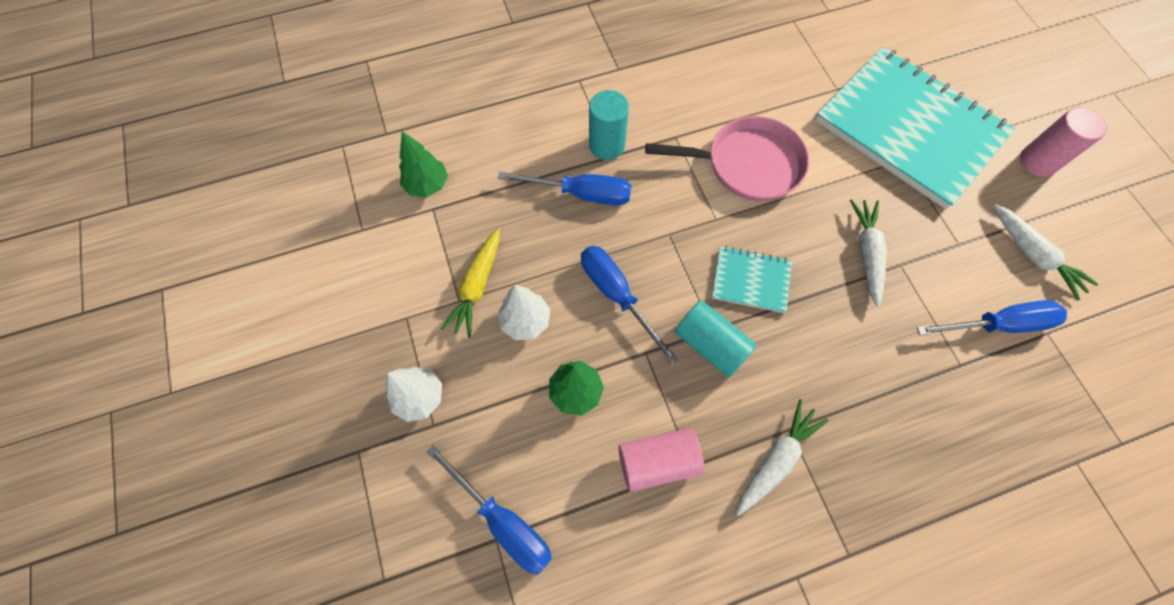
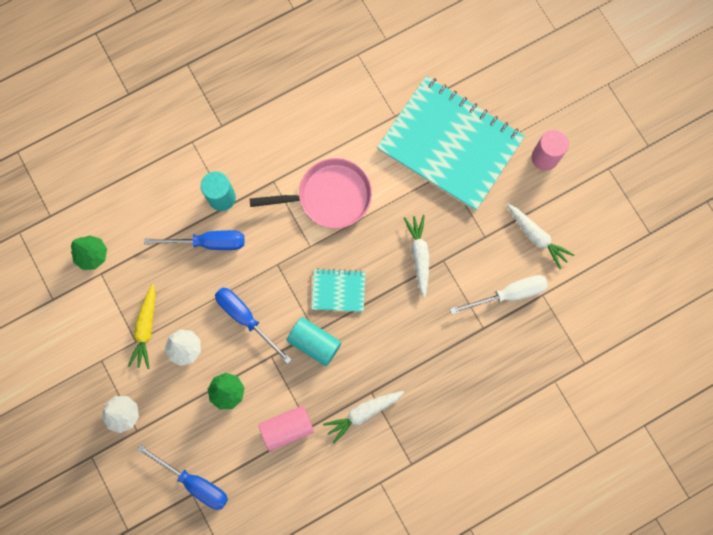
camera: 10 degrees left, 10 degrees up
(776, 459) = (363, 413): white carrot -> white carrot turned 150 degrees counterclockwise
(997, 324) = (509, 294): blue screwdriver -> white screwdriver

